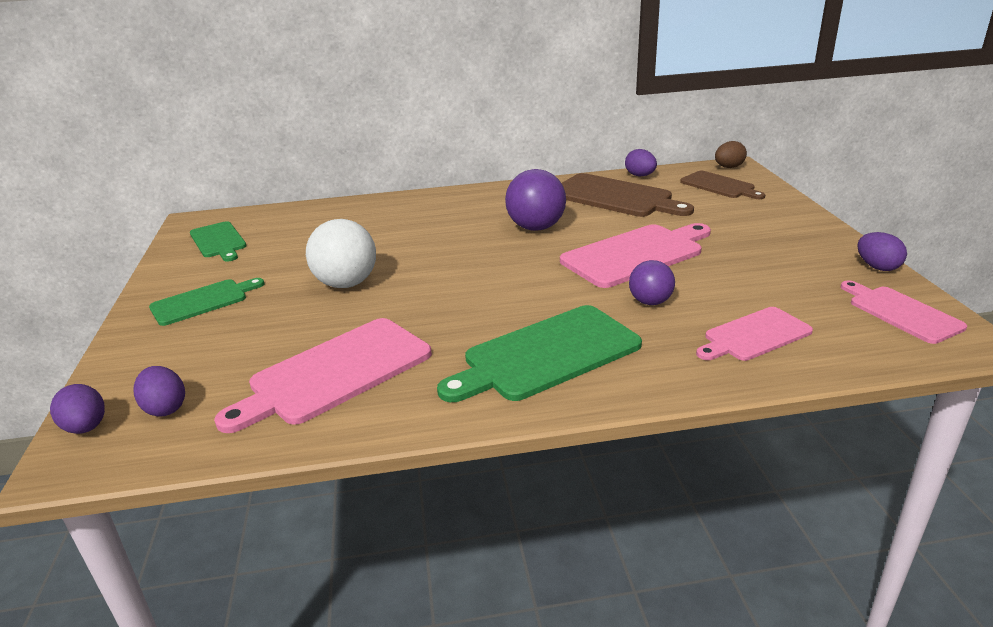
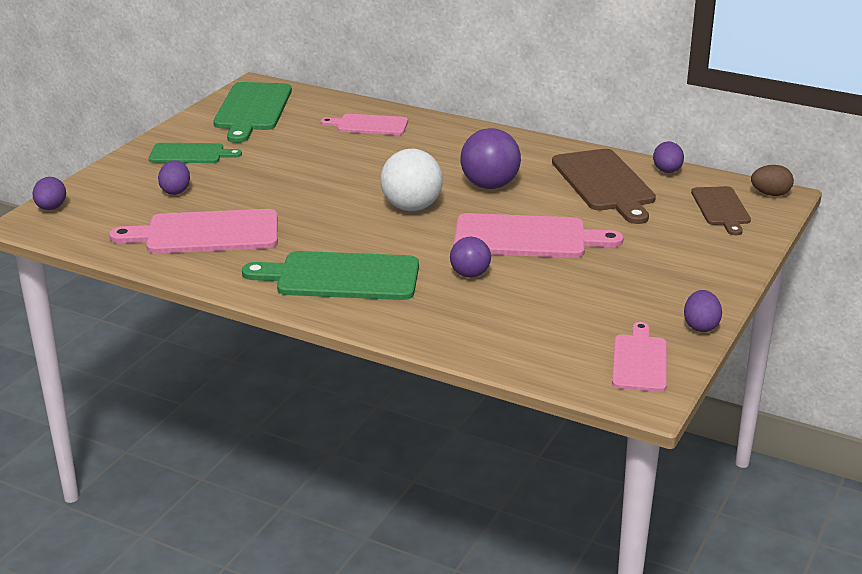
camera: 35 degrees right, 0 degrees up
(165, 408) = (97, 214): purple egg -> purple egg (175, 191)
(218, 241) = (252, 109): green cutting board -> green cutting board, size x1.64
(346, 284) = (290, 177): white ball -> white ball (411, 207)
(754, 335) = (497, 326): pink cutting board -> pink cutting board (369, 125)

